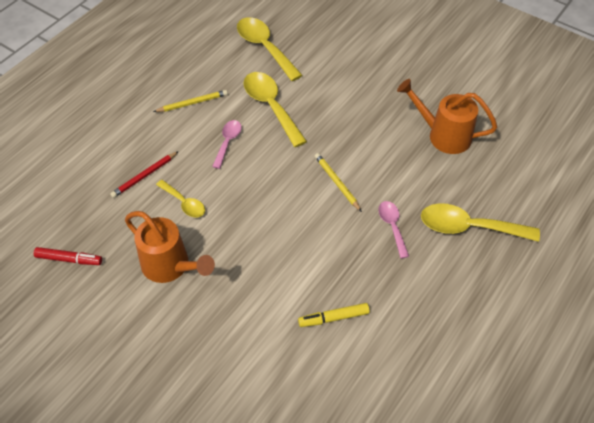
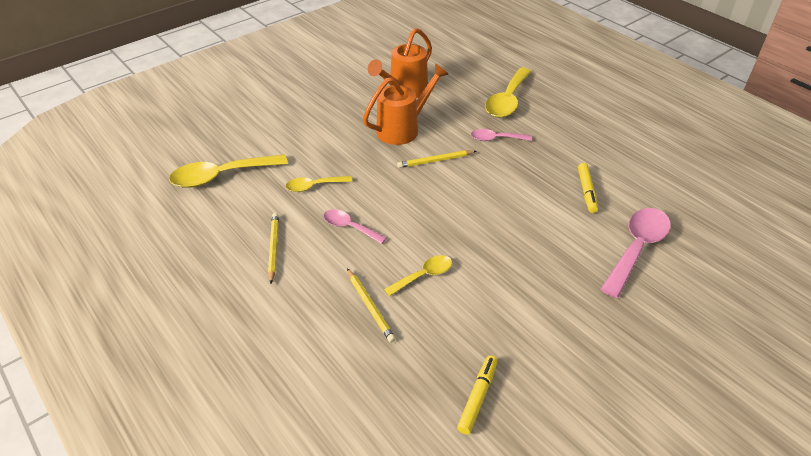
camera: 75 degrees left, 10 degrees down
(69, 259) = (477, 397): red marker -> yellow marker
(144, 176) = (370, 307): red pencil -> yellow pencil
(170, 266) = (508, 298): orange watering can -> orange watering can (403, 129)
(258, 368) = (636, 249): none -> pink spoon
(271, 106) = (314, 186): yellow spoon -> yellow spoon, size x0.57

